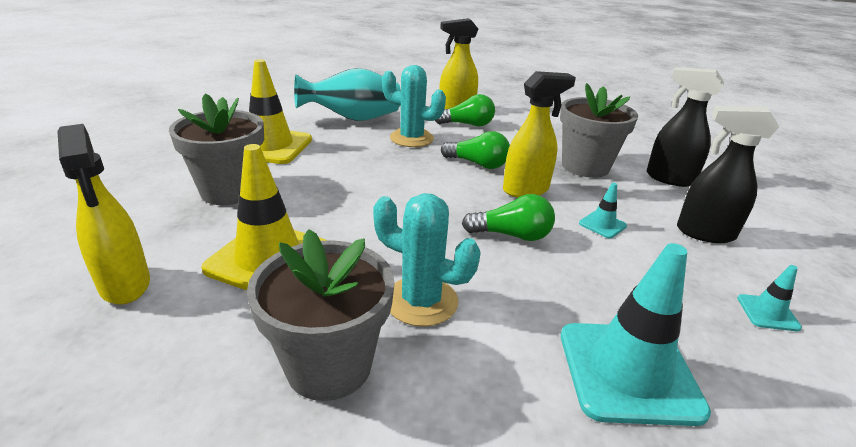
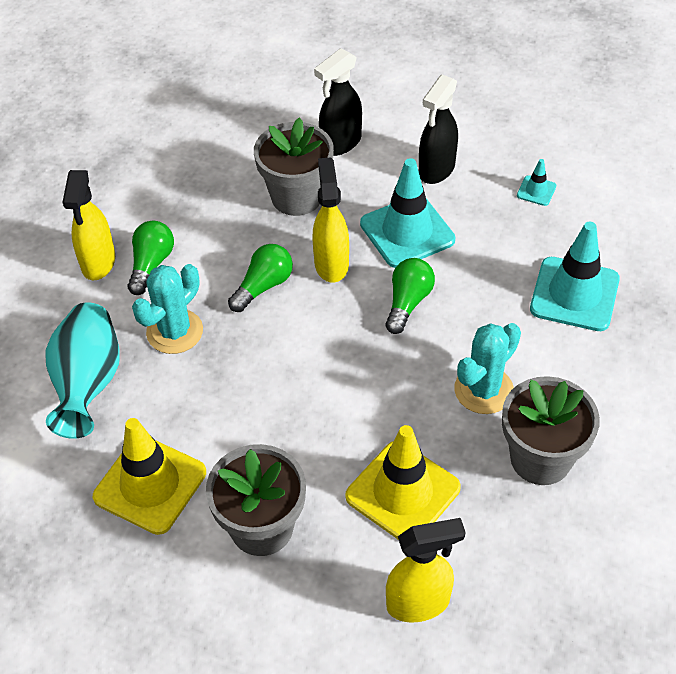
camera: 70 degrees left, 20 degrees up
(602, 225) = (407, 232): turquoise traffic cone -> turquoise traffic cone, size x2.22

